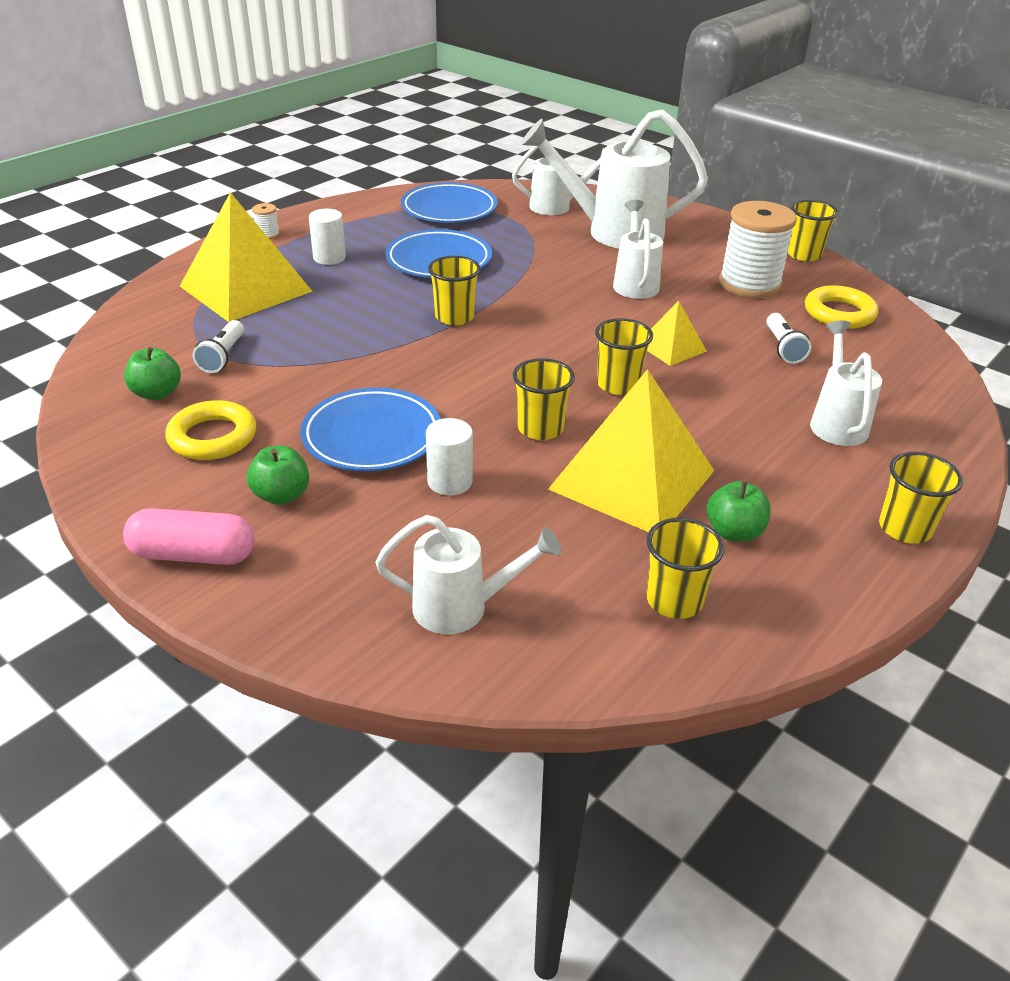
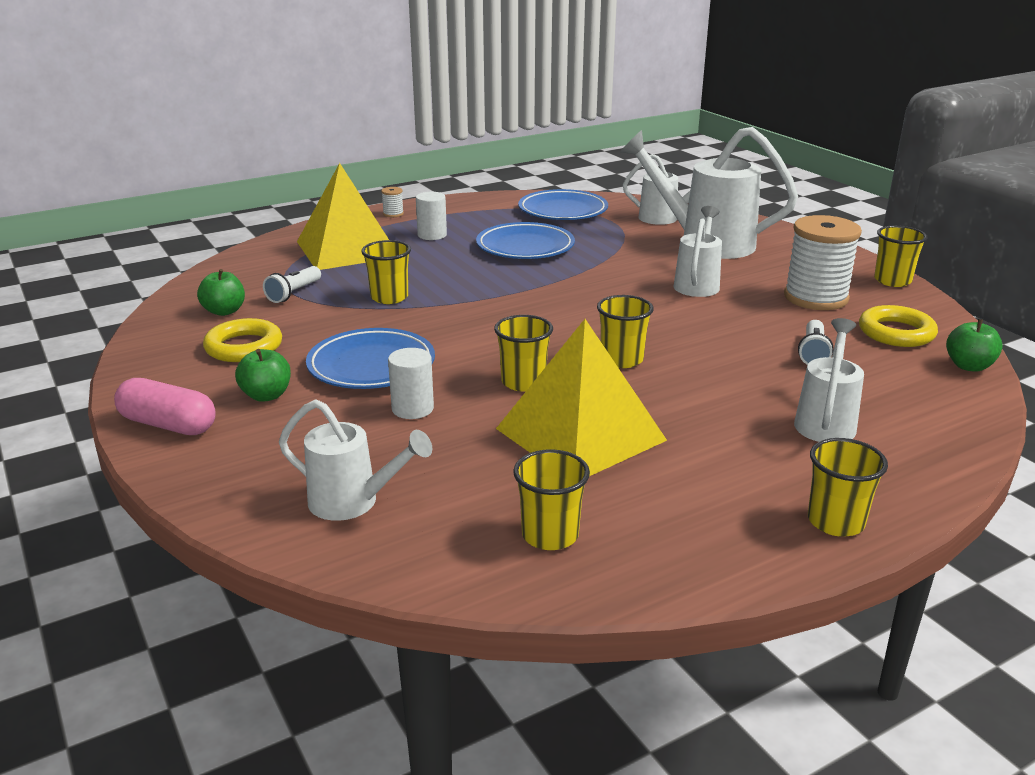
camera: 20 degrees right, 10 degrees down
(454, 317) = (508, 289): yellow cup -> yellow cup (389, 297)
(671, 347) = (696, 338): yellow pyramid -> none
(734, 532) = (650, 492): green apple -> green apple (968, 366)

